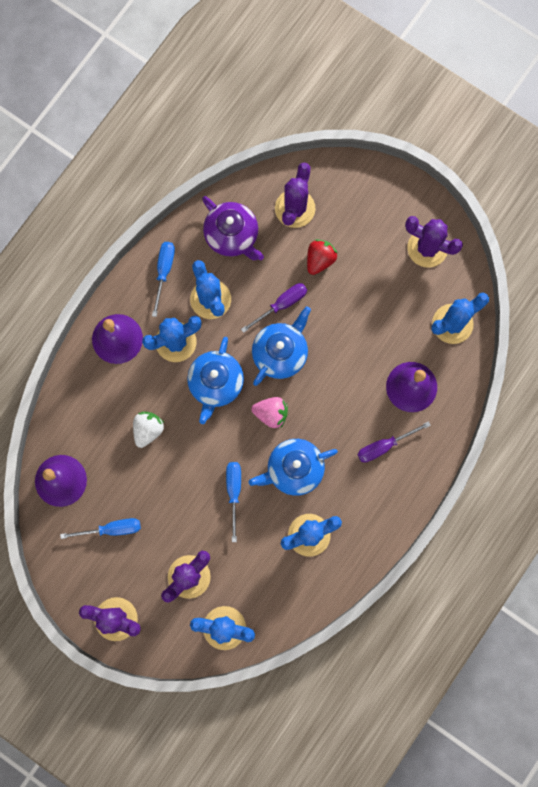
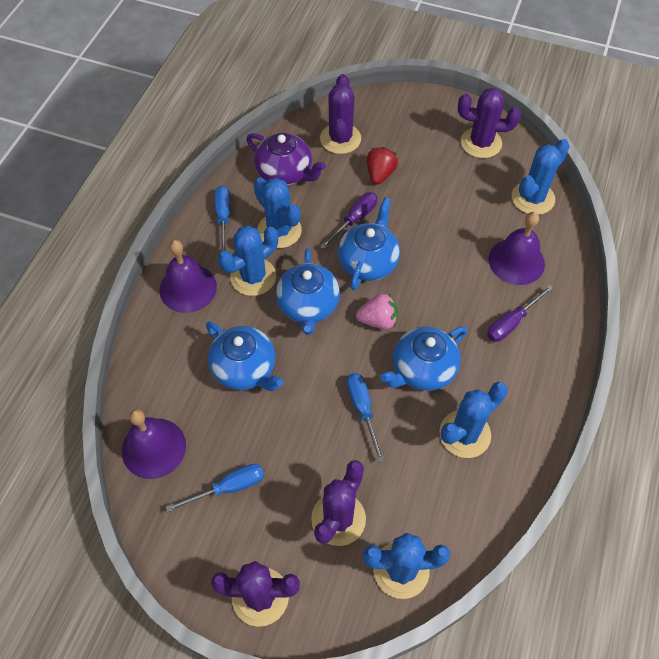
camera: 15 degrees left, 20 degrees down
(148, 430) = (245, 369): white strawberry -> blue teapot

